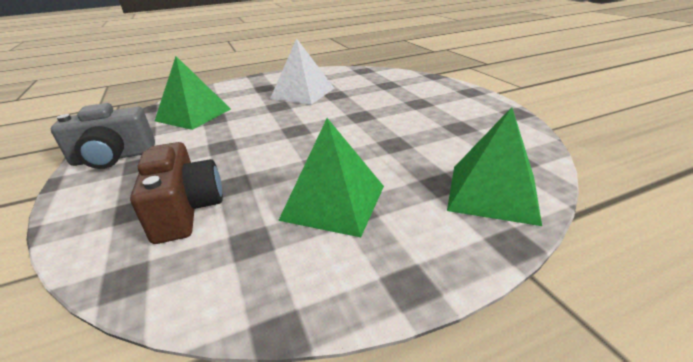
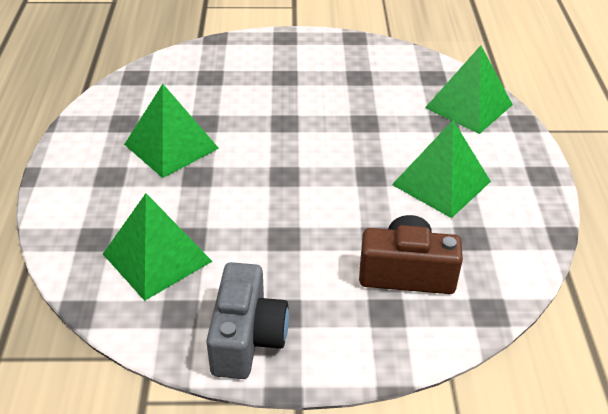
camera: 70 degrees left, 10 degrees up
(302, 93) = (171, 146): white pyramid -> green pyramid

